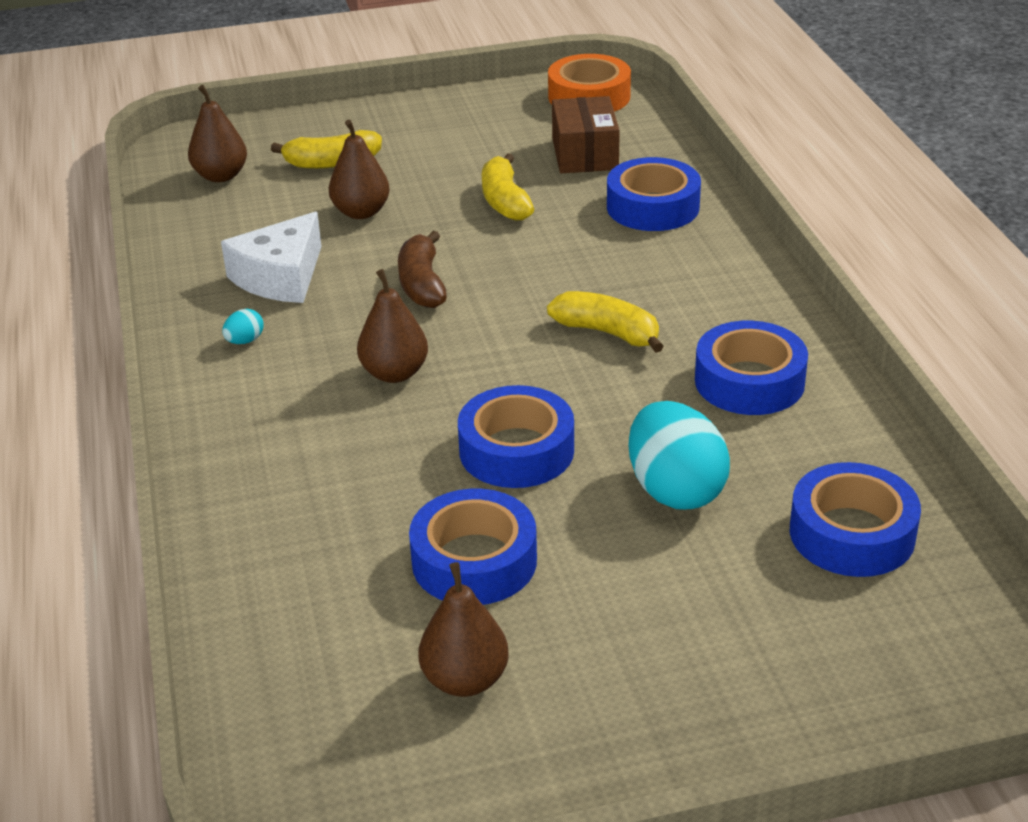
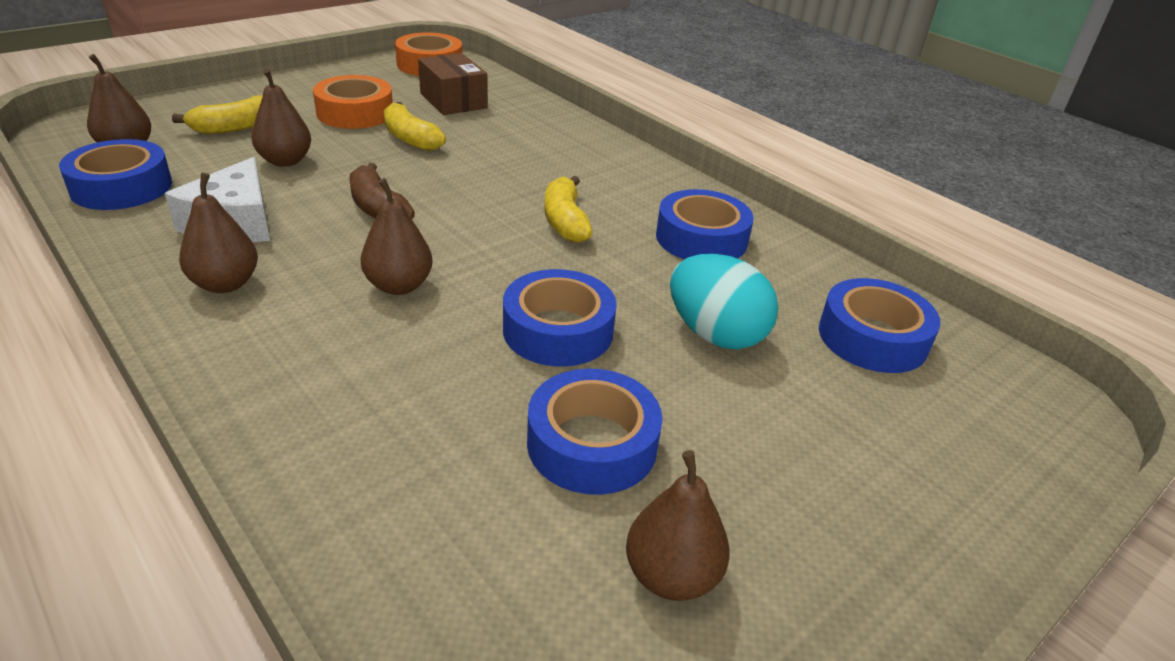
camera: 30 degrees left, 0 degrees up
(245, 341) = (225, 284): turquoise egg -> brown pear
(464, 158) = (355, 113): none -> orange tape
(608, 332) = (565, 221): yellow banana -> yellow banana turned 105 degrees counterclockwise
(652, 207) = (532, 129): blue tape -> blue tape (121, 187)

